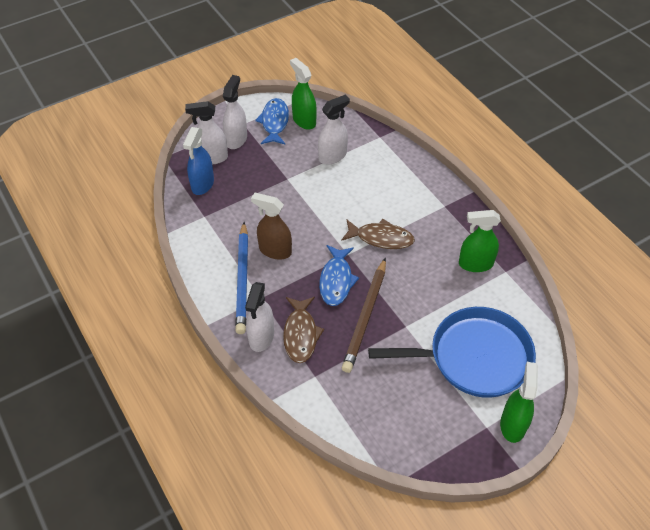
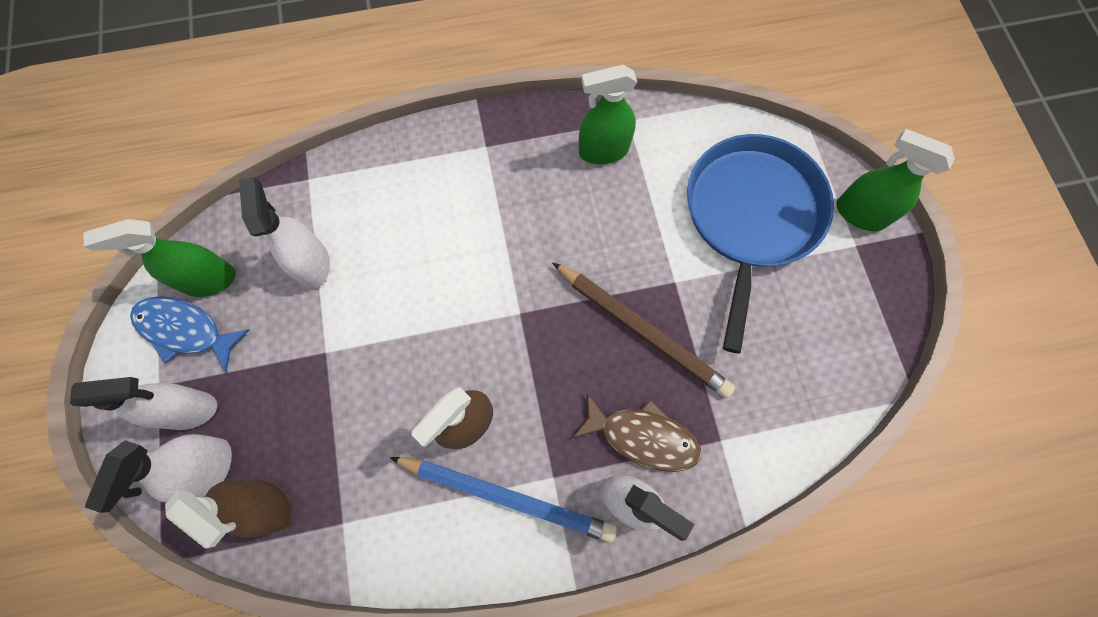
camera: 70 degrees left, 20 degrees up
(202, 184) = (267, 505): blue spray bottle -> brown spray bottle
(236, 139) = (190, 410): white spray bottle -> white spray bottle turned 135 degrees clockwise
(336, 280) = (562, 348): blue fish -> none
(381, 238) = (509, 254): brown fish -> none
(475, 264) = (603, 151): green spray bottle -> green spray bottle turned 60 degrees clockwise

